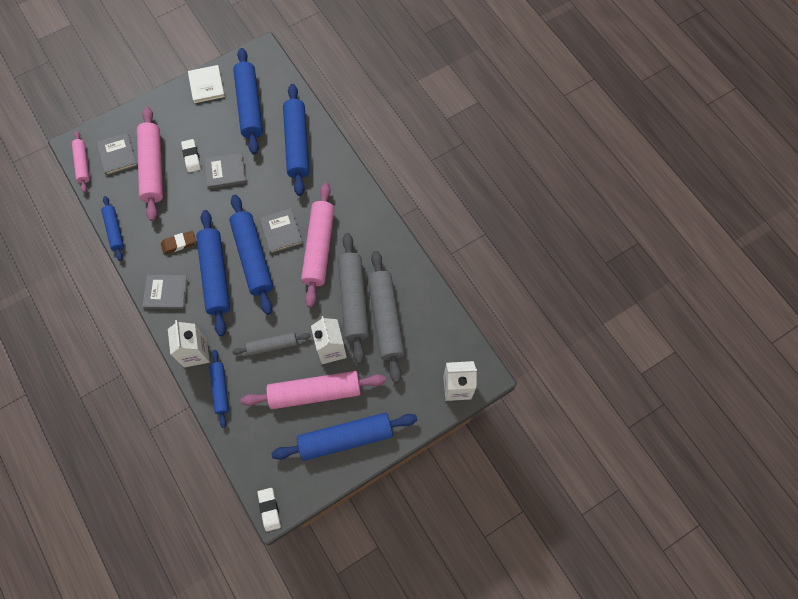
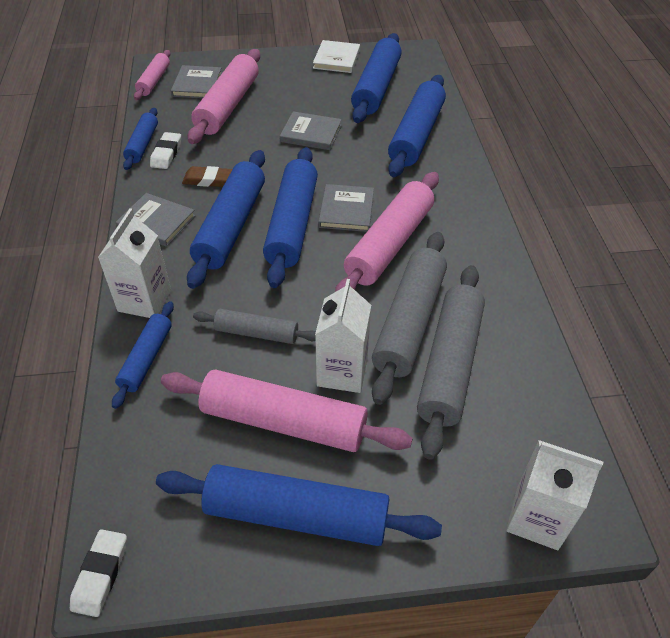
camera: 25 degrees right, 20 degrees down
(191, 157) = (279, 109): white eraser -> white eraser (166, 154)

